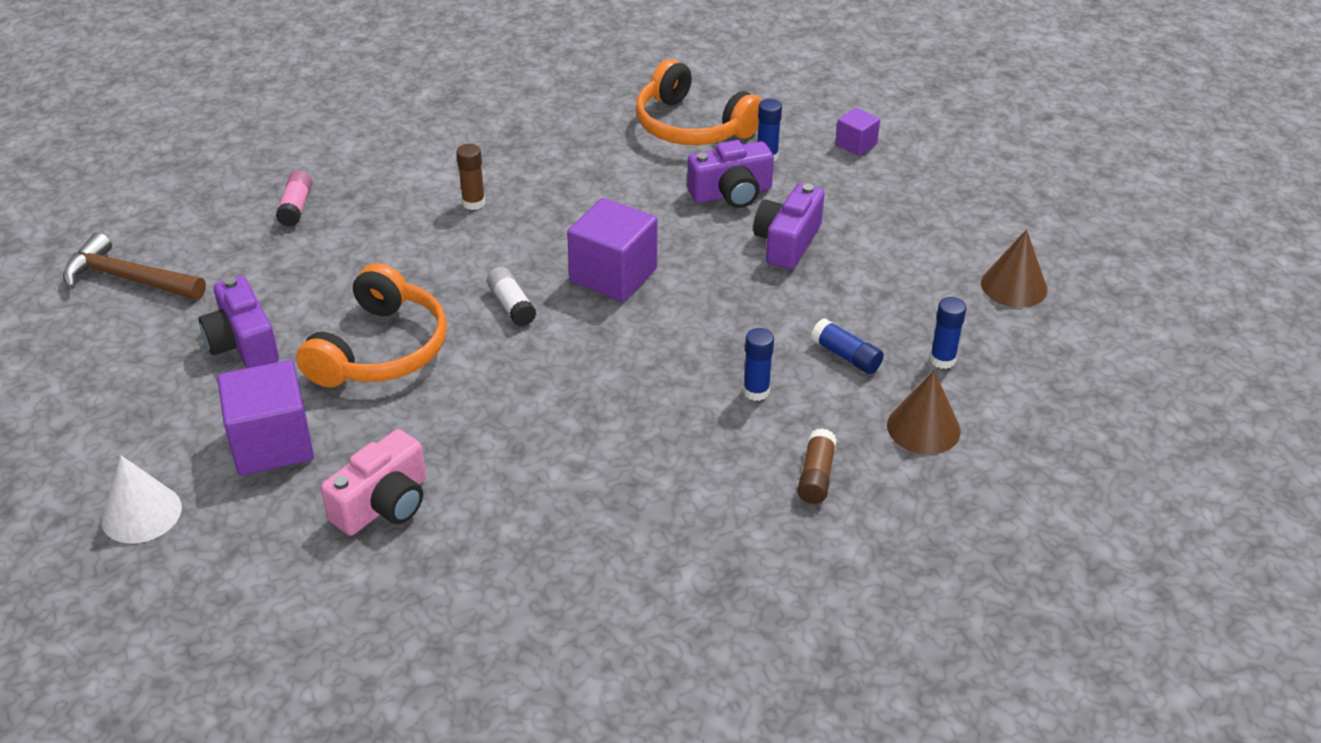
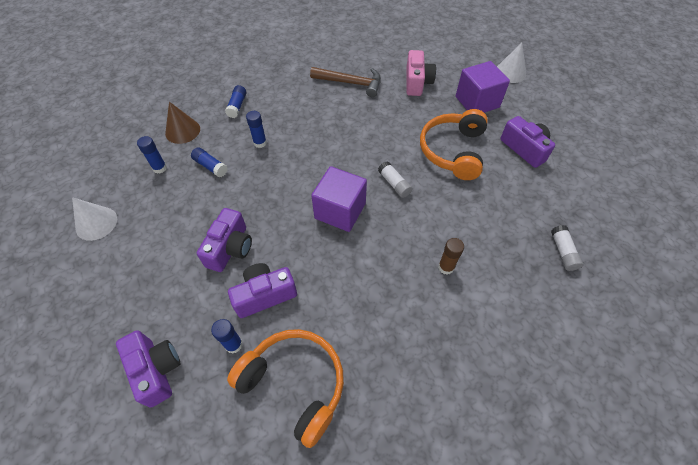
camera: 175 degrees right, 15 degrees up
(128, 279) = (618, 184): brown hammer -> brown hammer (350, 83)
(296, 207) = (563, 252): pink glue stick -> white glue stick
(383, 504) = (417, 82): pink camera -> pink camera turned 150 degrees clockwise
(816, 476) = (237, 106): brown glue stick -> blue glue stick
(856, 144) = (156, 370): purple cube -> purple camera
(1014, 286) = (96, 223): brown cone -> white cone

